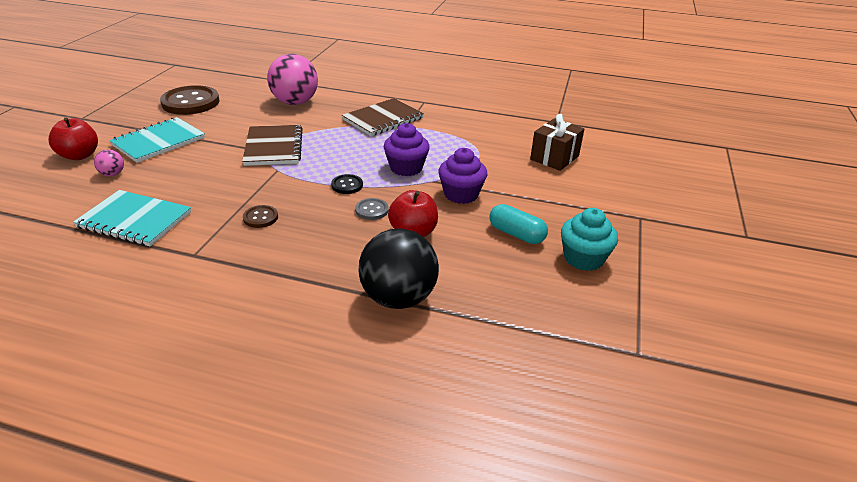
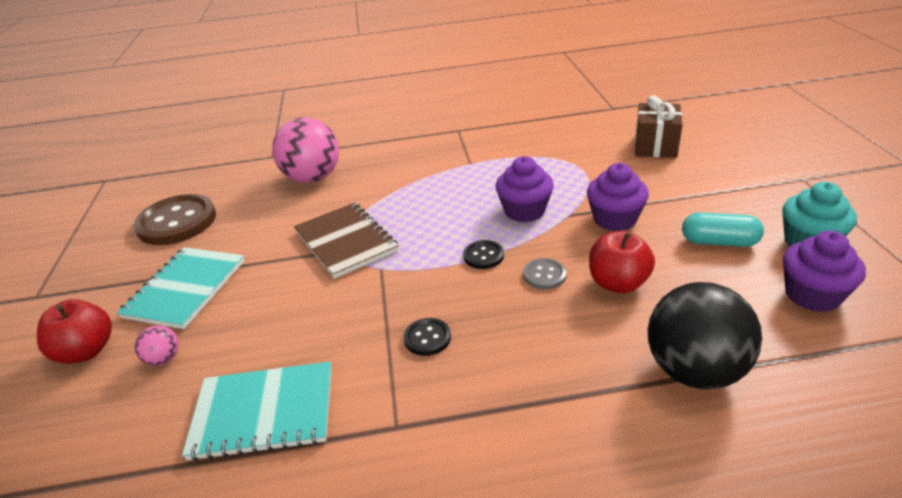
camera: 20 degrees left, 0 degrees up
(260, 218) = (427, 338): brown button -> black button
(383, 119) = (436, 164): brown notebook -> none
(538, 289) = (812, 295): none -> purple cupcake

